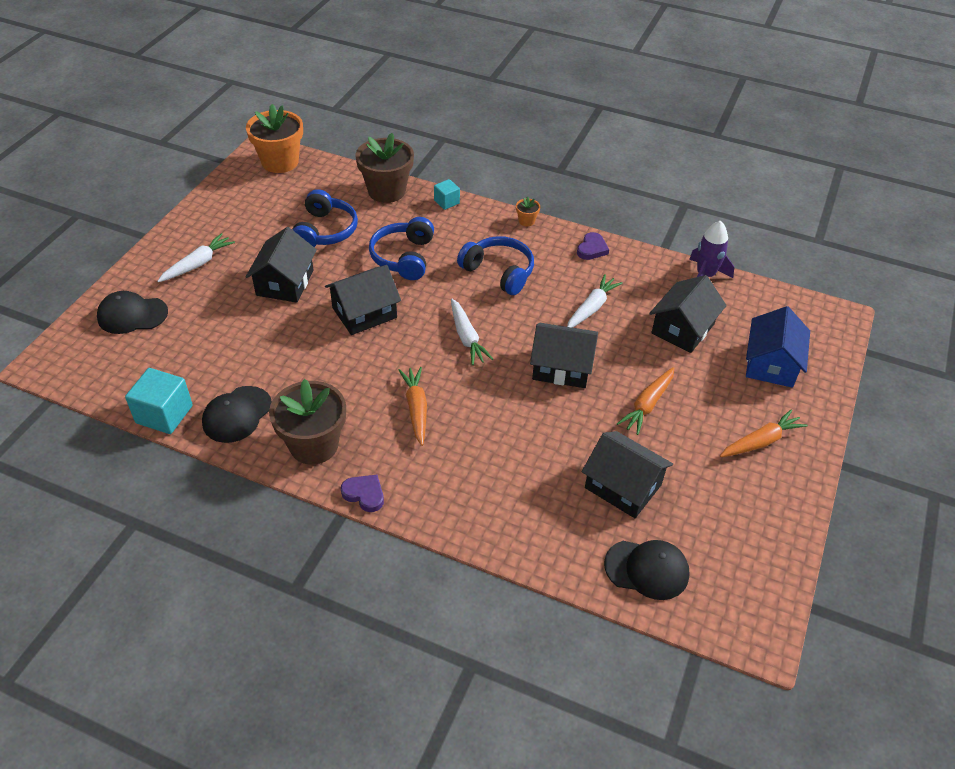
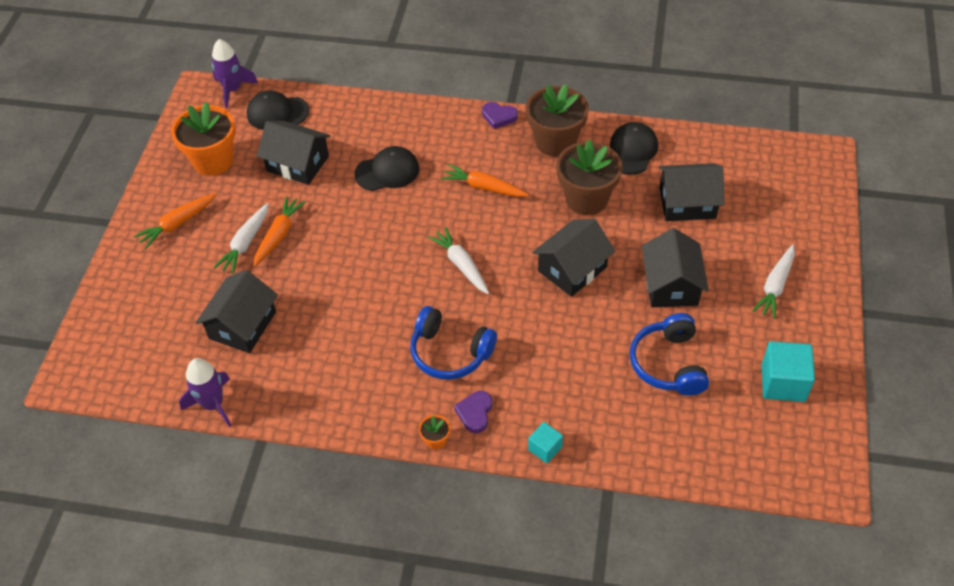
camera: 170 degrees right, 5 degrees up
(132, 315) = (791, 216): black cap -> black cap (387, 171)
(164, 414) = (690, 138): turquoise cube -> turquoise cube (783, 383)
(280, 162) = (792, 468): orange flower pot -> orange flower pot (213, 160)
(387, 191) = (628, 449): brown flower pot -> brown flower pot (586, 199)
(404, 257) = (562, 348): blue headphones -> none
(416, 409) = (484, 187): orange carrot -> orange carrot turned 135 degrees clockwise
(562, 367) = (362, 255): black house -> black house (687, 203)
(591, 308) = (340, 329): white carrot -> white carrot (246, 243)
(592, 249) = (349, 413): purple heart -> purple heart (475, 413)
(710, 626) = (233, 90): none -> purple rocket
(771, 364) = (155, 304): blue house -> none

